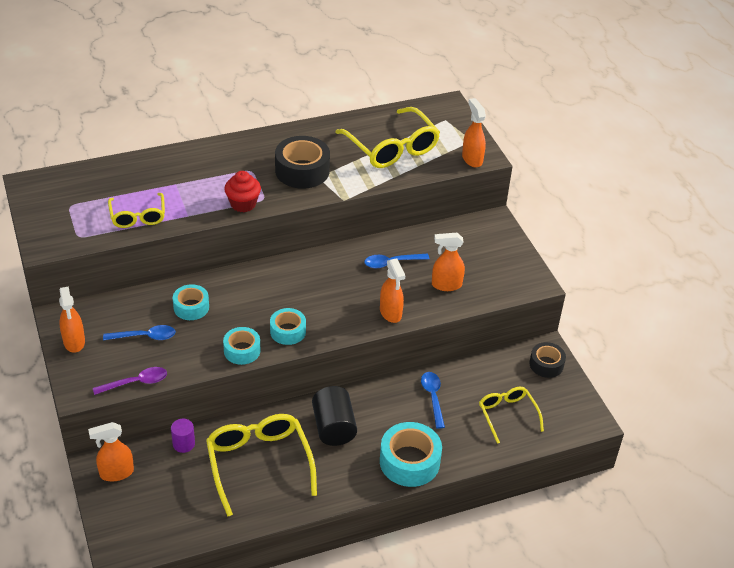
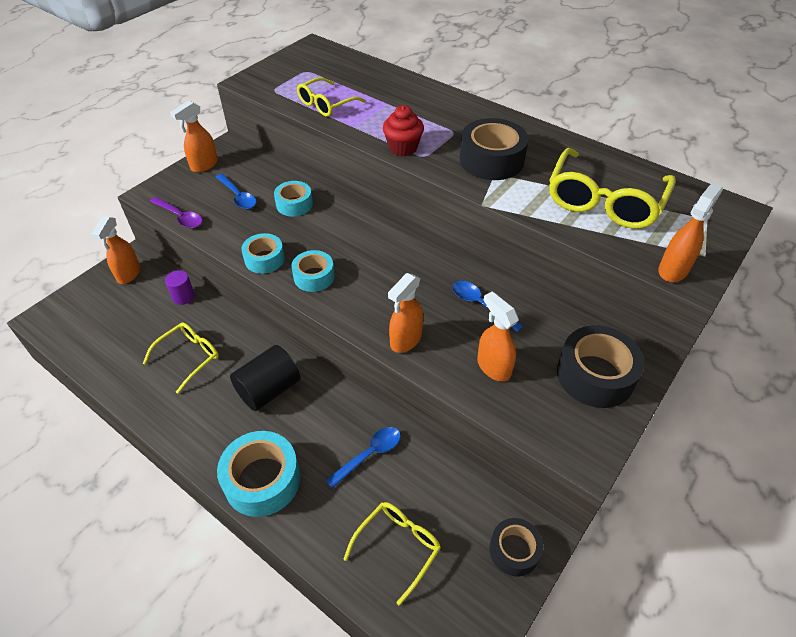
camera: 60 degrees right, 5 degrees up
(116, 473) = (128, 274): orange spray bottle -> orange spray bottle turned 120 degrees counterclockwise
(259, 463) = (189, 357): yellow glasses -> yellow glasses, size x0.59
(487, 246) = (595, 375): none -> black tape

